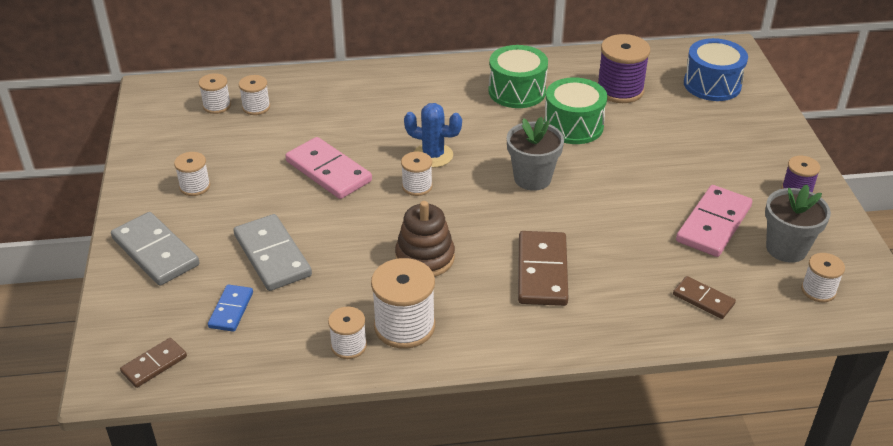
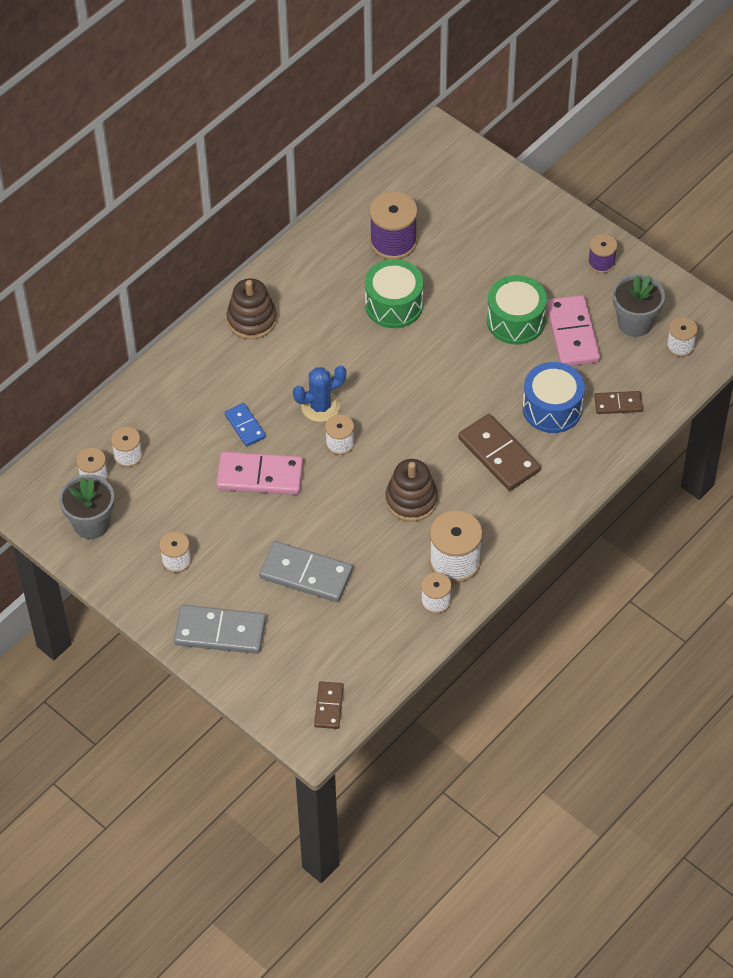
camera: 40 degrees left, 15 degrees up
(231, 310) = (329, 634): blue domino -> blue domino (245, 426)
(451, 80) = (252, 320): none -> brown stacking toy
(517, 91) = (316, 297): green drum -> green drum (515, 321)
(532, 178) = (414, 378): grey flower pot -> grey flower pot (91, 524)
(712, 84) = (456, 188): blue drum -> blue drum (552, 408)

